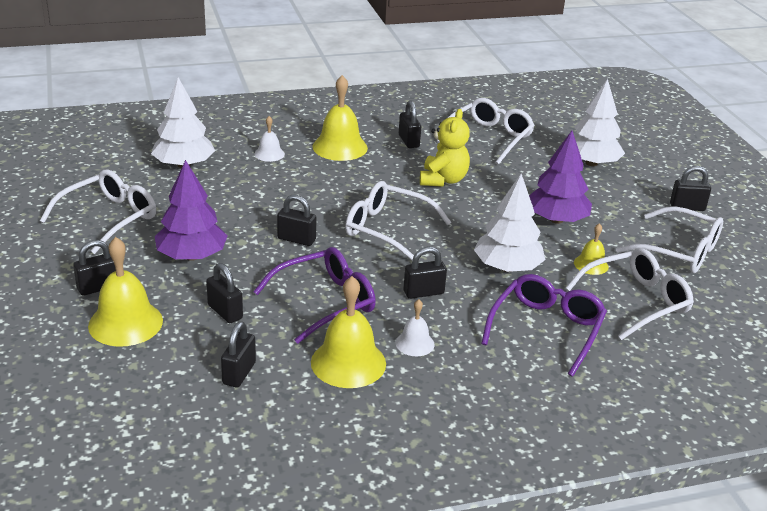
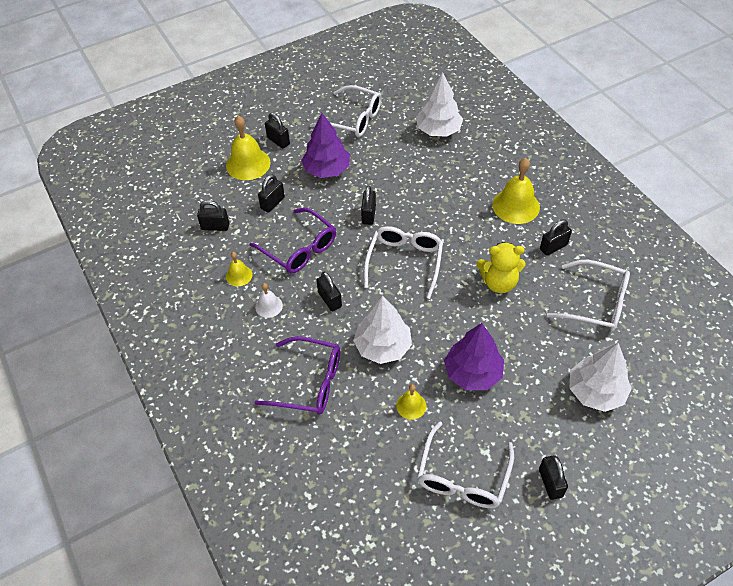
camera: 80 degrees right, 20 degrees up
(269, 154) = (480, 169): white bell -> none
(348, 362) = (239, 275): yellow bell -> yellow bell, size x0.54
(636, 301) = (368, 443): white glasses -> none

